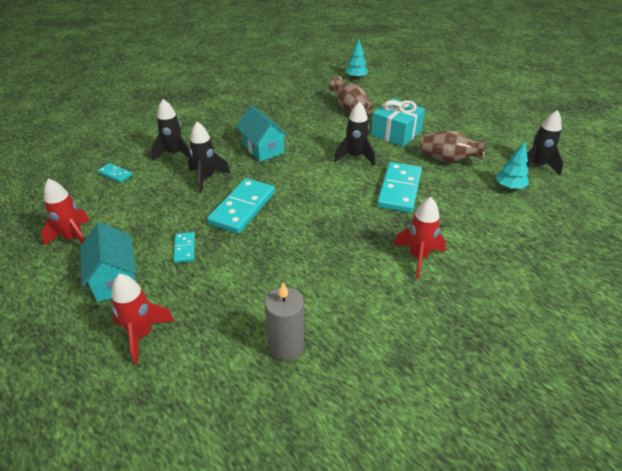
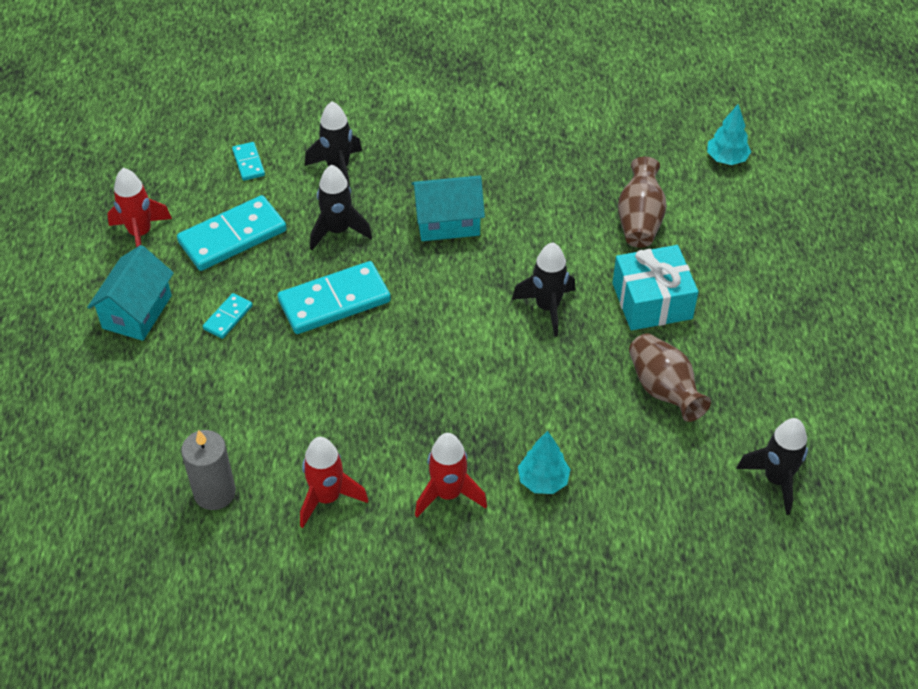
camera: 40 degrees right, 10 degrees up
(142, 335) = (110, 391): red rocket -> red rocket (327, 498)
(263, 149) = (448, 222): turquoise house -> turquoise house turned 75 degrees clockwise
(399, 189) = (540, 393): turquoise domino -> turquoise domino (232, 236)
(509, 187) = (688, 483): turquoise tree -> turquoise tree (543, 480)

